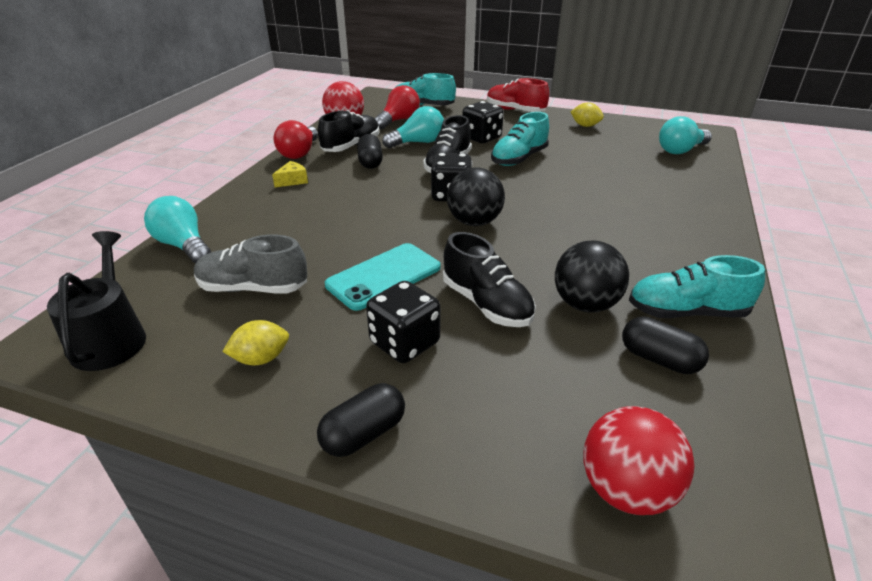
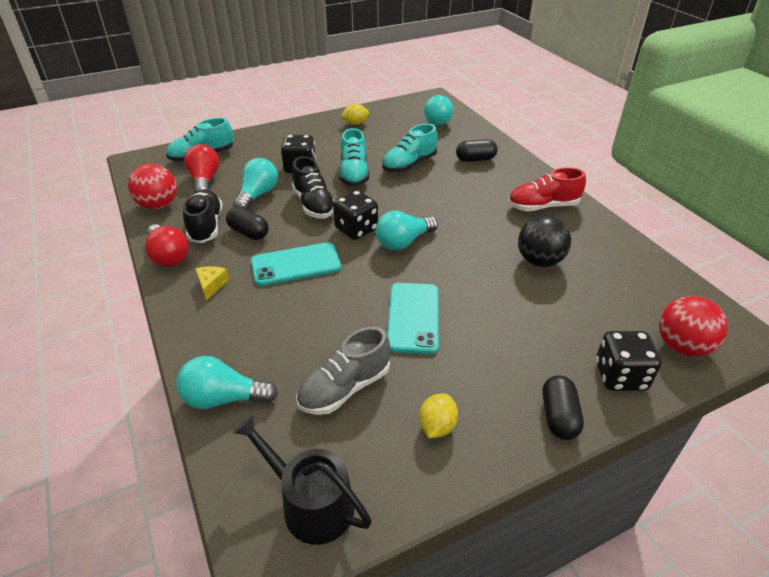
camera: 45 degrees left, 5 degrees up
(365, 195) = (295, 264): none -> turquoise phone
(404, 343) = (495, 351): black dice -> black dice (620, 376)
(474, 222) = (403, 242): black ball -> turquoise light bulb
(486, 304) = (496, 295): black shoe -> none
(515, 110) = (286, 130): red shoe -> red shoe (542, 206)
(659, 359) = (608, 271): black capsule -> black capsule (475, 159)
(686, 312) = (583, 235): turquoise shoe -> turquoise shoe (409, 165)

